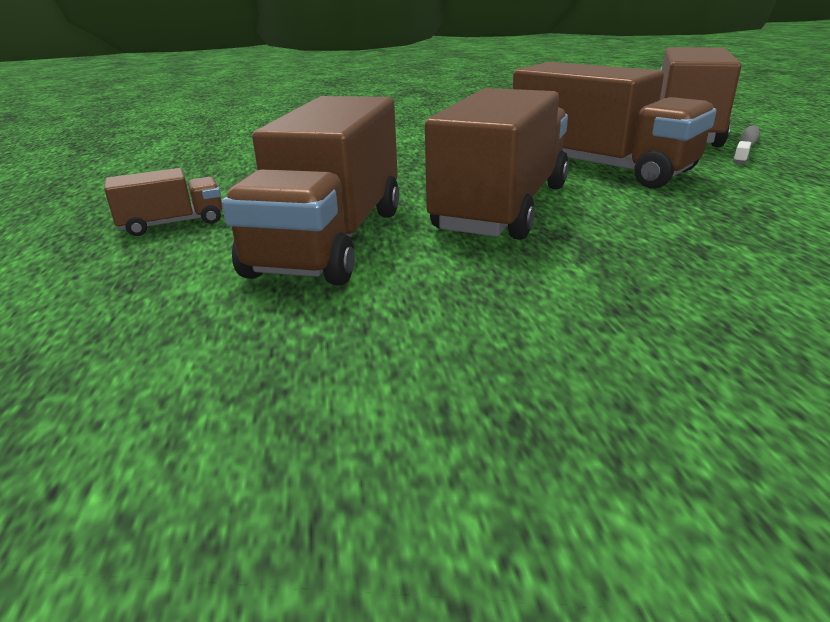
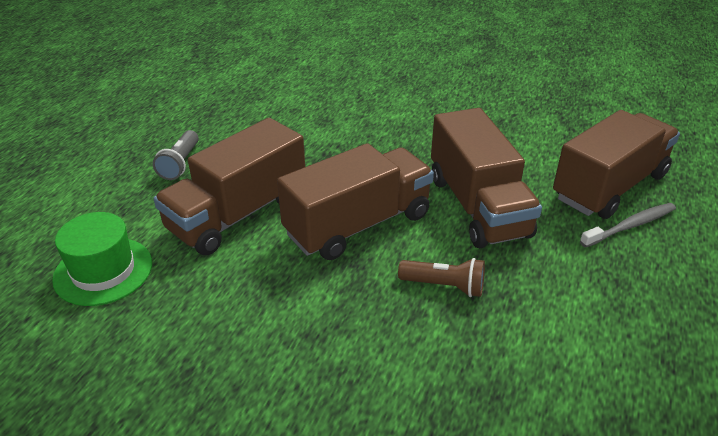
camera: 30 degrees right, 10 degrees up
(169, 360) = (103, 271): none -> green hat
(172, 224) = (180, 164): brown truck -> grey flashlight
(682, 221) = (444, 286): none -> brown flashlight

